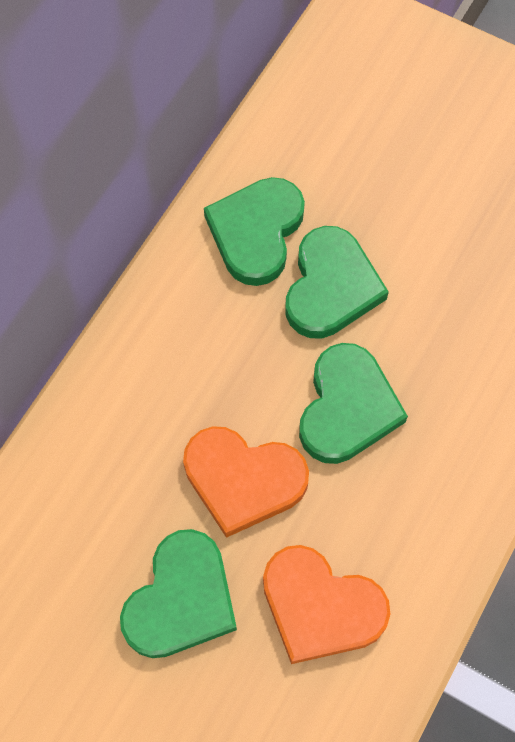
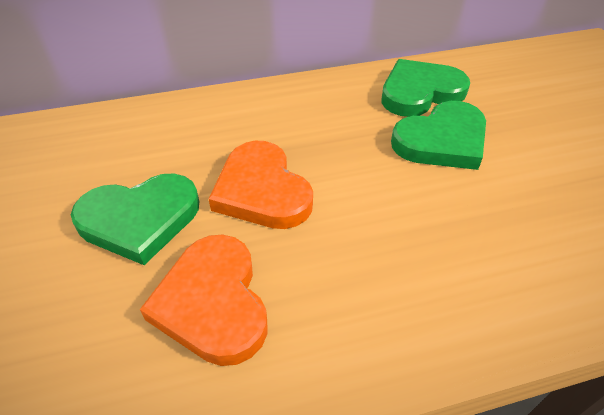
camera: 45 degrees right, 20 degrees down
(347, 408) = (380, 204): green heart -> none

